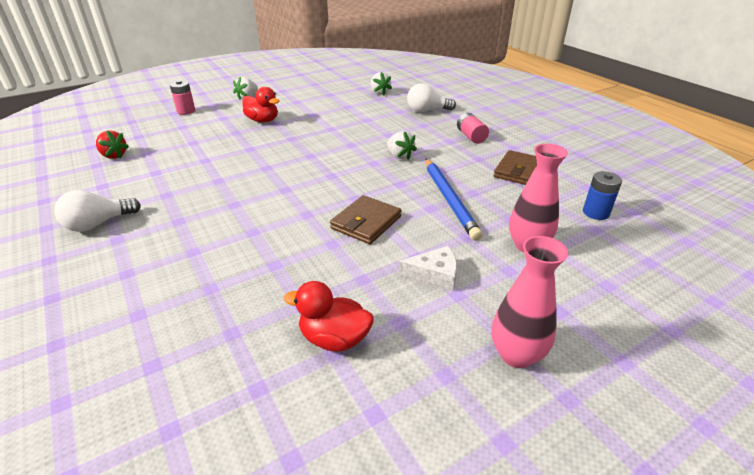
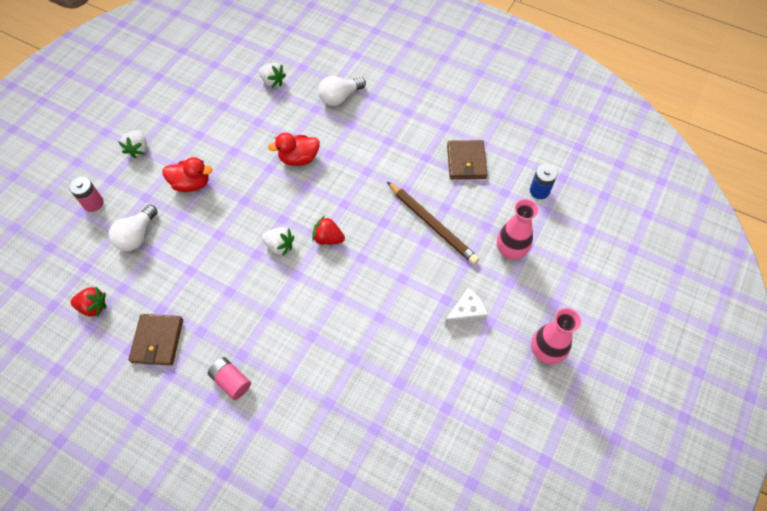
camera: 30 degrees left, 25 degrees up
(98, 224) = (178, 392): white light bulb -> white light bulb (137, 236)
(334, 338) = (439, 397): red duck -> red duck (299, 158)
(337, 177) = (328, 238): none -> red strawberry
(366, 222) = (388, 282): brown wallet -> brown wallet (157, 341)
(400, 156) = (360, 183): white strawberry -> white strawberry (279, 246)
(449, 199) = (432, 224): blue pencil -> brown pencil
(471, 137) = (403, 126): pink battery -> pink battery (231, 381)

